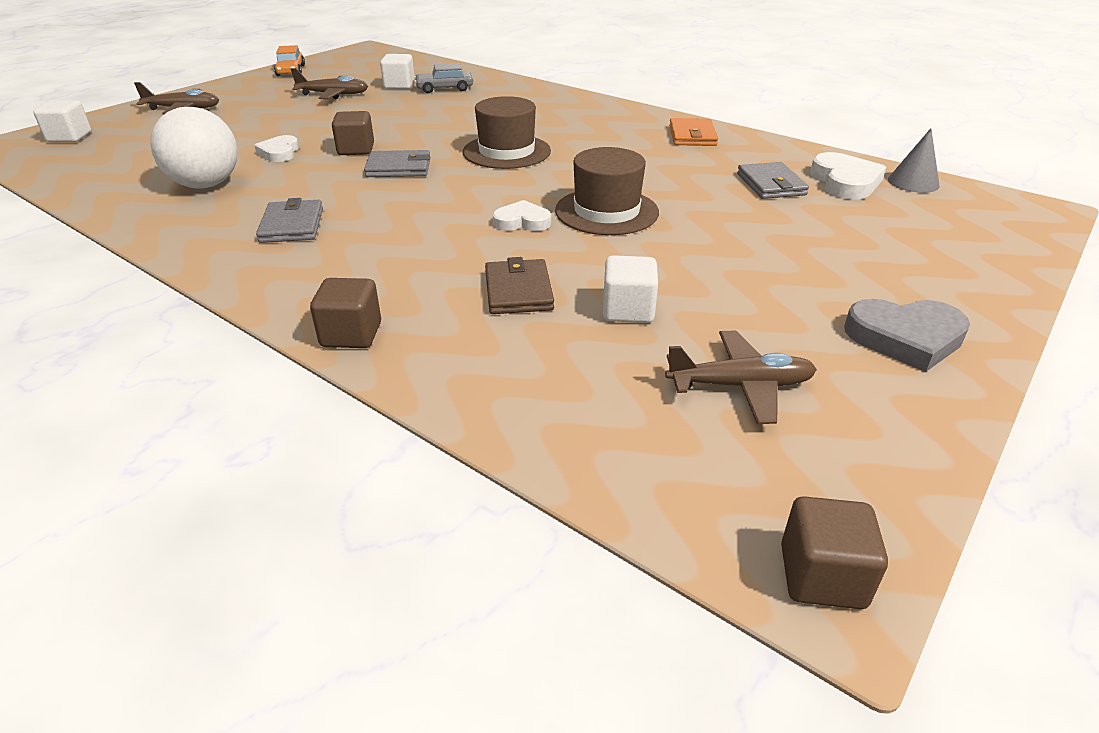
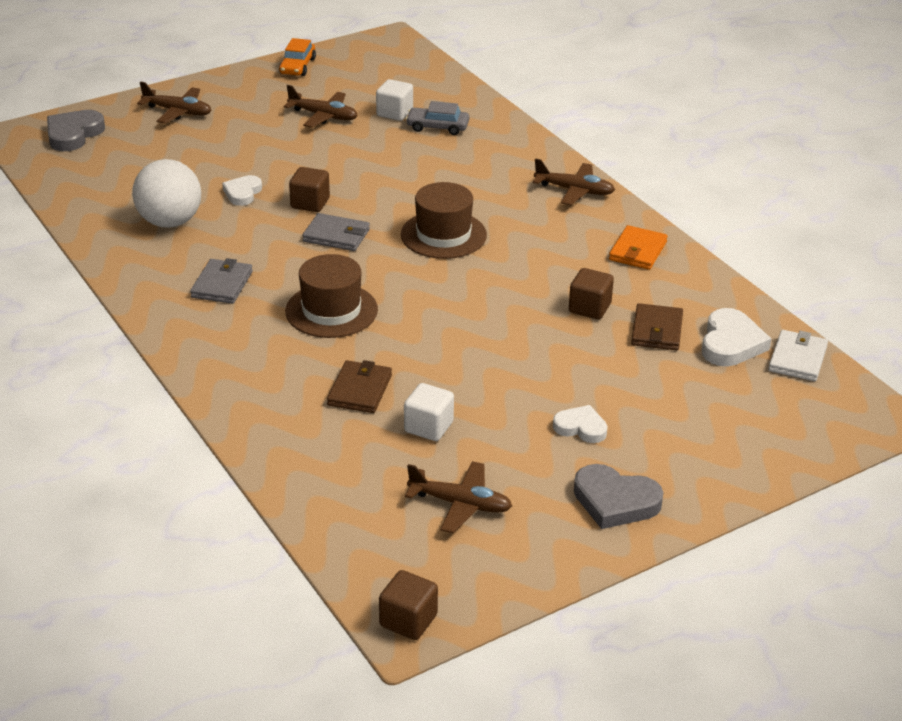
camera: 20 degrees right, 0 degrees up
(69, 137) = (73, 134): white cube -> grey heart
(351, 335) = (224, 398): brown cube -> brown cube (589, 308)
(522, 221) = (405, 322): white heart -> white heart (581, 427)
(599, 108) = (575, 191): none -> brown plane
(606, 211) = (483, 328): brown hat -> brown hat (331, 310)
(771, 184) = (657, 330): grey wallet -> brown wallet
(913, 182) = (797, 359): grey cone -> white wallet

